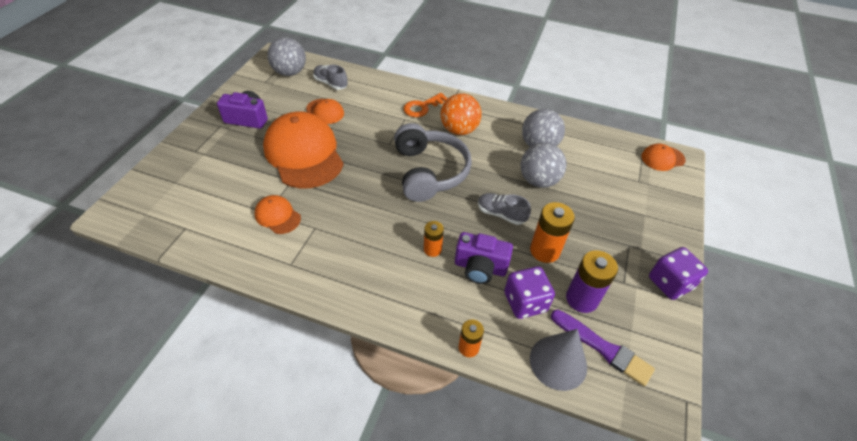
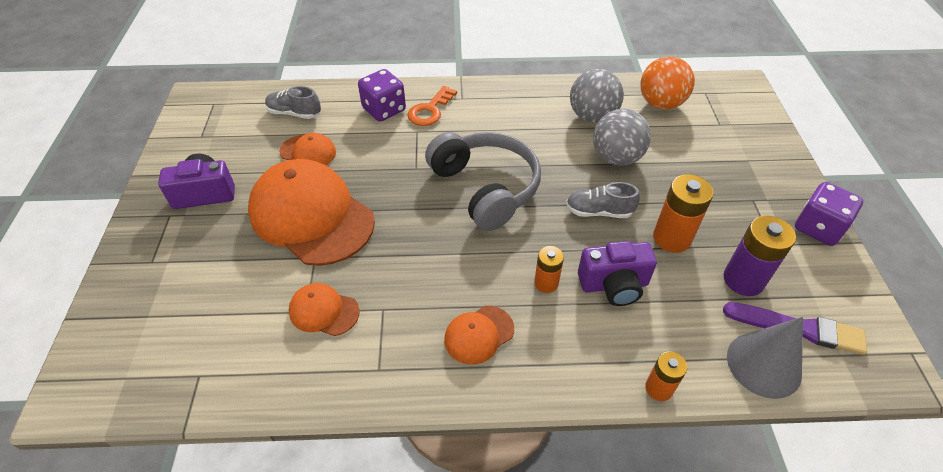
camera: 20 degrees left, 0 degrees up
(290, 72) = (229, 114): grey ball -> none
(459, 130) = (491, 125): orange ball -> orange ball (660, 103)
(525, 302) = (687, 307): purple dice -> purple dice (384, 110)
(662, 158) = (728, 91): orange cap -> orange cap (479, 334)

